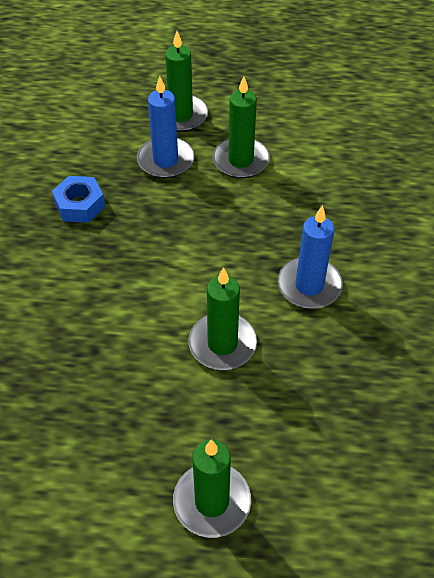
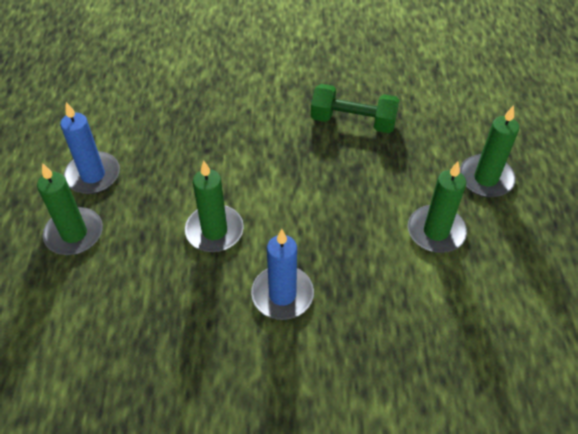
camera: 85 degrees right, 0 degrees up
(80, 205) = (353, 121): blue nut -> green dumbbell
(165, 160) = (420, 173): blue candle -> blue candle (93, 175)

